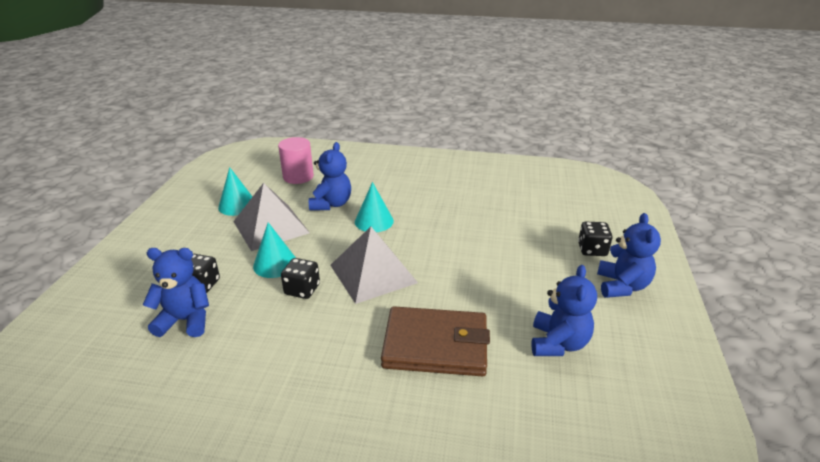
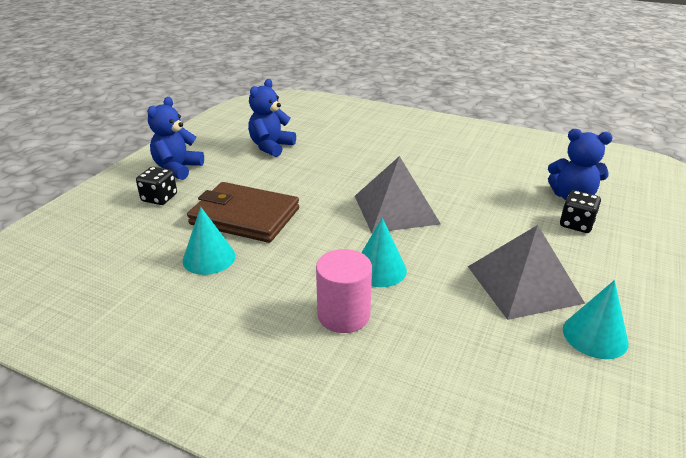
camera: 165 degrees left, 0 degrees up
(275, 264) = (503, 234): turquoise cone -> turquoise cone (209, 258)
(298, 176) = (504, 394): pink cylinder -> pink cylinder (343, 315)
(302, 289) = (468, 206): black dice -> none
(331, 204) = (438, 310): blue teddy bear -> none
(436, 345) = (360, 157): brown wallet -> brown wallet (244, 216)

